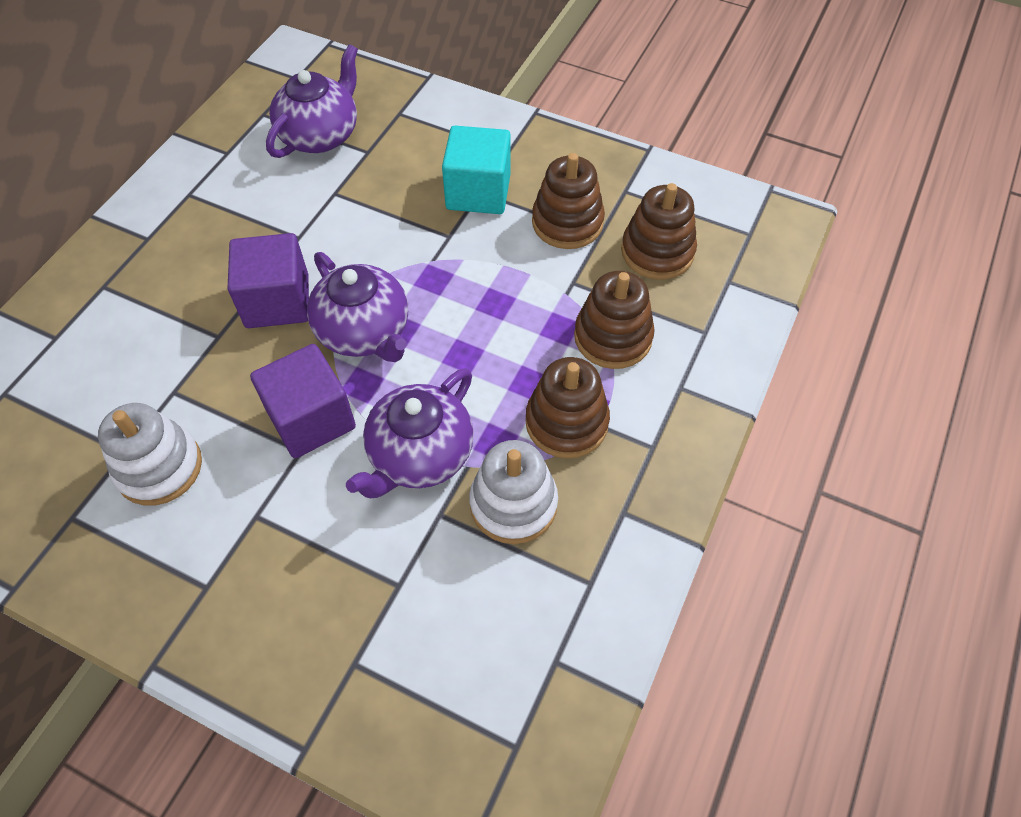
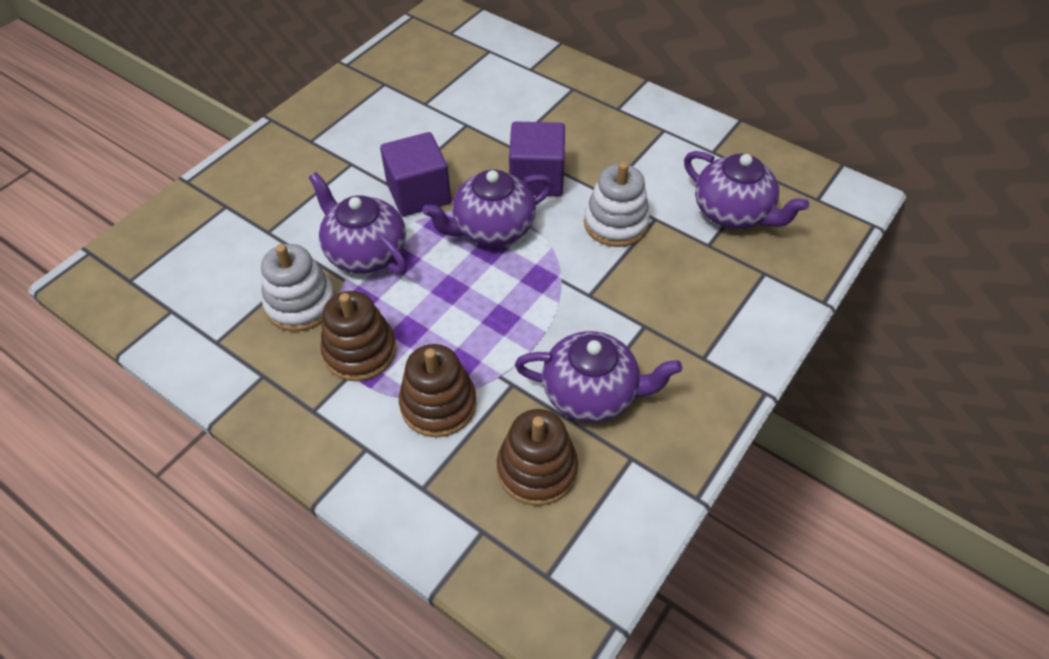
camera: 100 degrees right, 5 degrees down
(159, 467) = (406, 119): white stacking toy -> white stacking toy (616, 223)
(478, 192) = (644, 324): turquoise cube -> none
(567, 222) = (591, 393): brown stacking toy -> purple teapot

